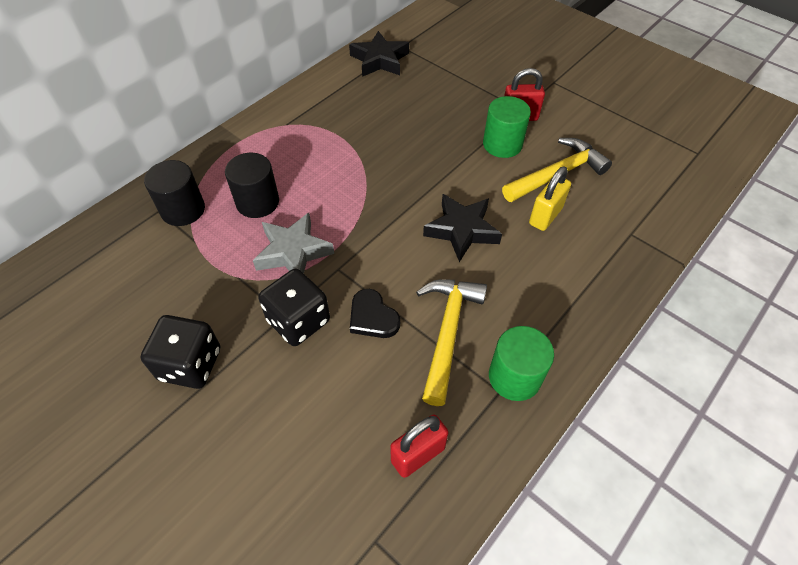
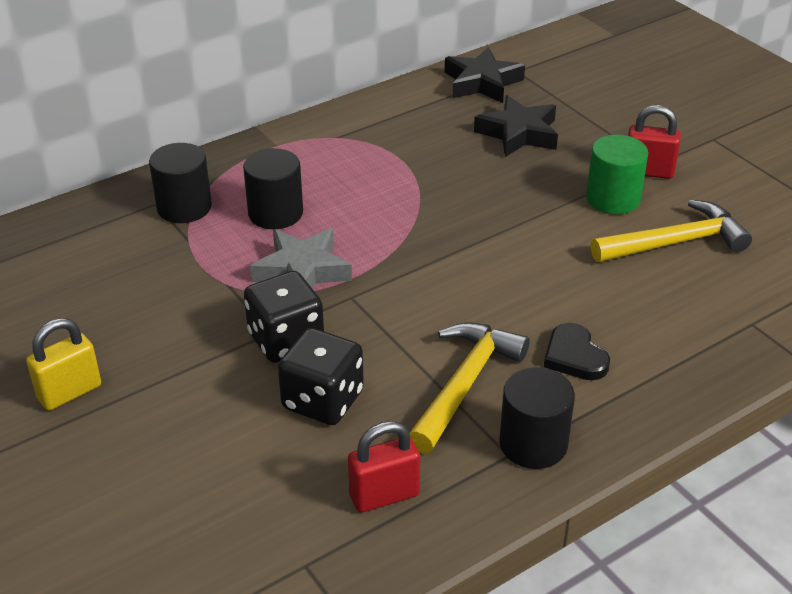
camera: 15 degrees right, 15 degrees down
(190, 364) = (147, 360): black dice -> black dice (323, 400)
(372, 317) = (377, 352): black heart -> black heart (574, 356)
(462, 230) = (522, 283): black star -> black star (518, 133)
(514, 377) = (533, 444): green cylinder -> black cylinder
(545, 216) = (640, 285): yellow padlock -> yellow padlock (69, 392)

